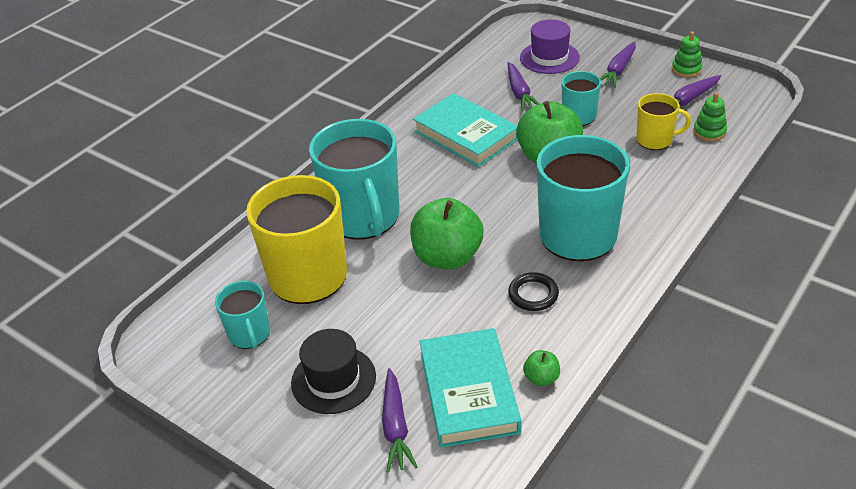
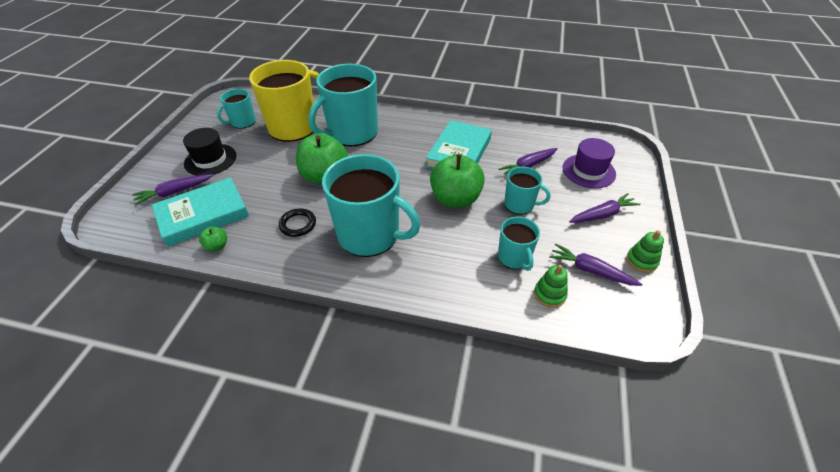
camera: 65 degrees right, 5 degrees up
(618, 70) = (602, 214): purple carrot -> purple carrot turned 150 degrees clockwise
(655, 140) = (514, 257): yellow mug -> turquoise mug

